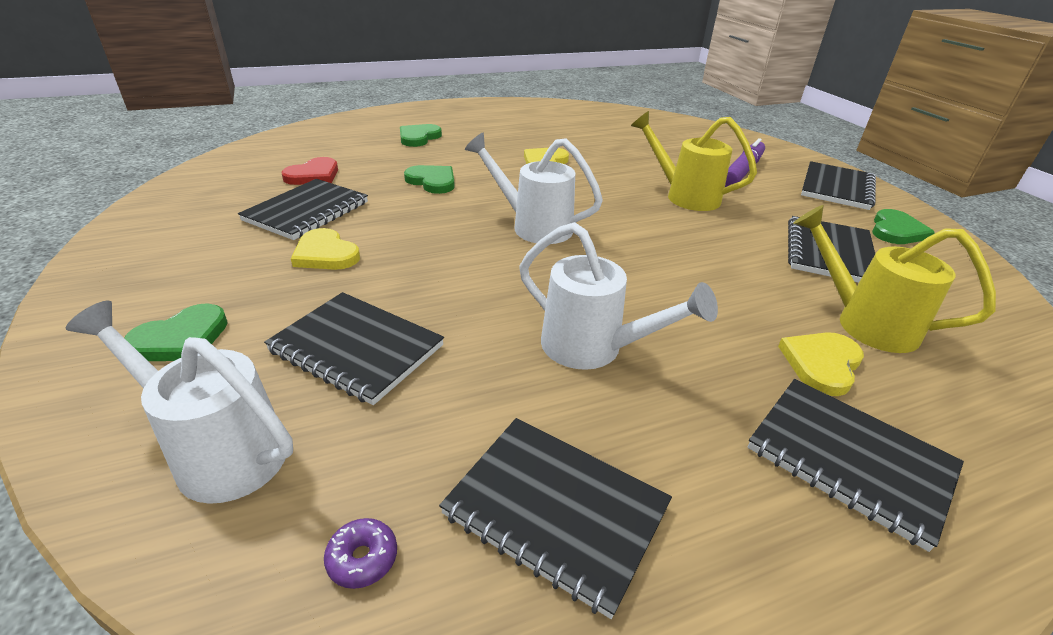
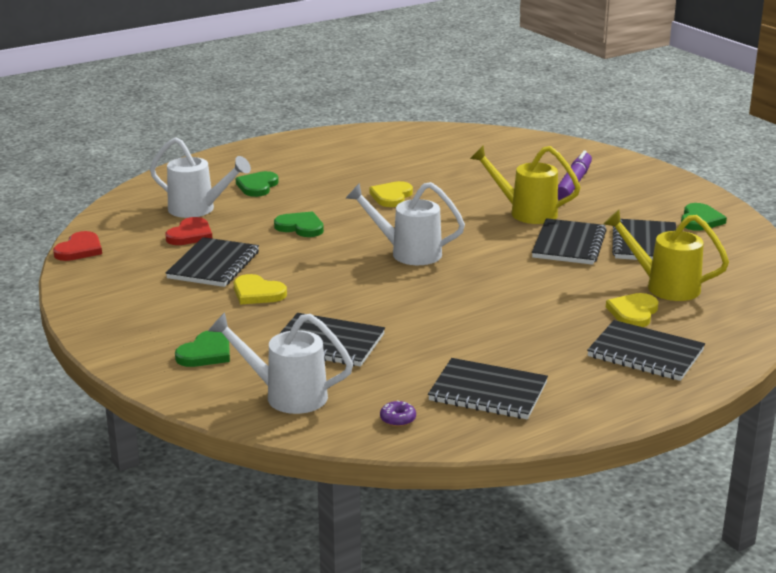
camera: 10 degrees left, 10 degrees down
(189, 176) = (79, 249): none -> red heart
(593, 348) = (483, 323): white watering can -> white watering can (198, 209)
(836, 188) = (656, 189): black notebook -> black notebook (568, 244)

